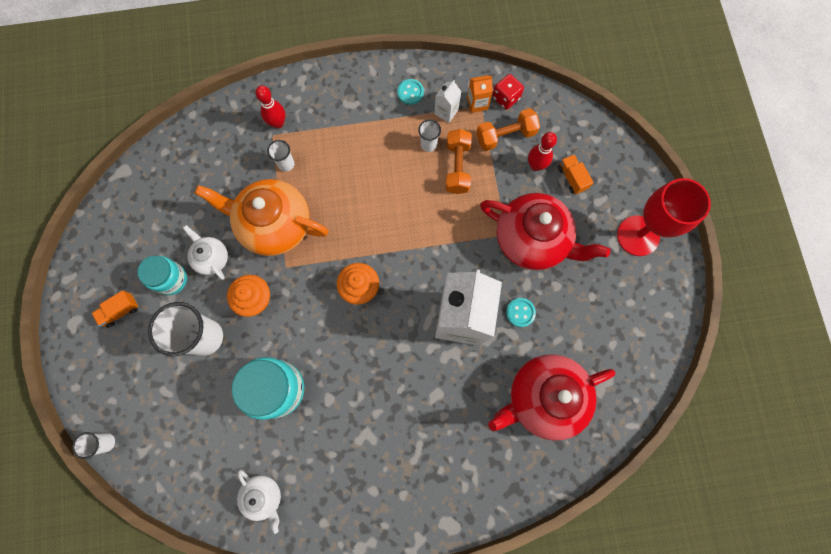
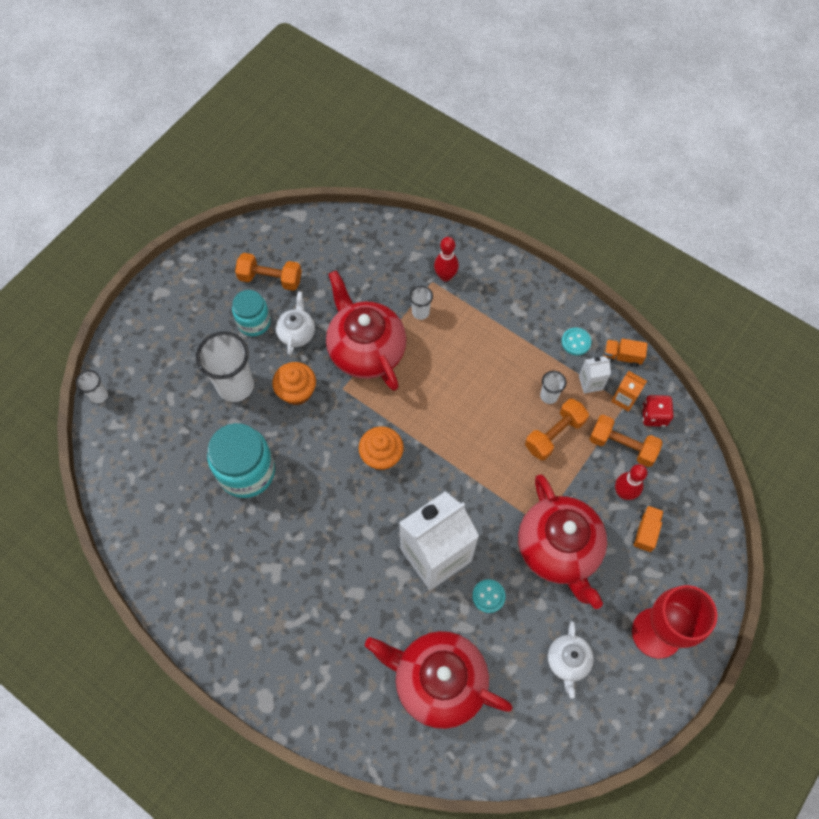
camera: 45 degrees right, 10 degrees down
(120, 311) = (198, 313): orange truck -> orange truck (622, 356)
(150, 237) = (270, 279): none -> orange dumbbell
(263, 496) = (159, 538): white teapot -> white teapot (567, 661)
(274, 225) = (366, 349): orange teapot -> red teapot

